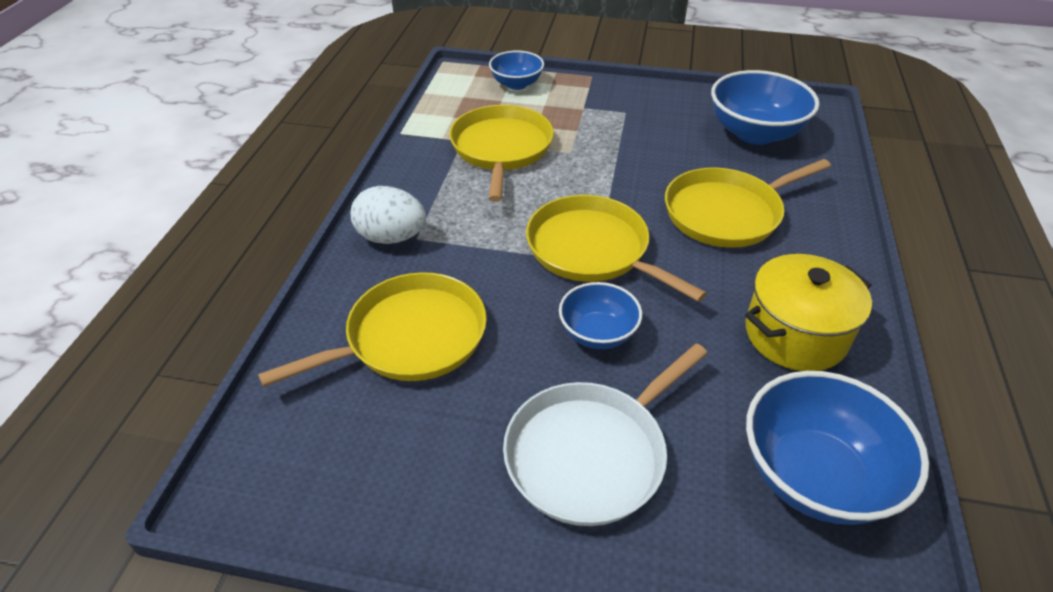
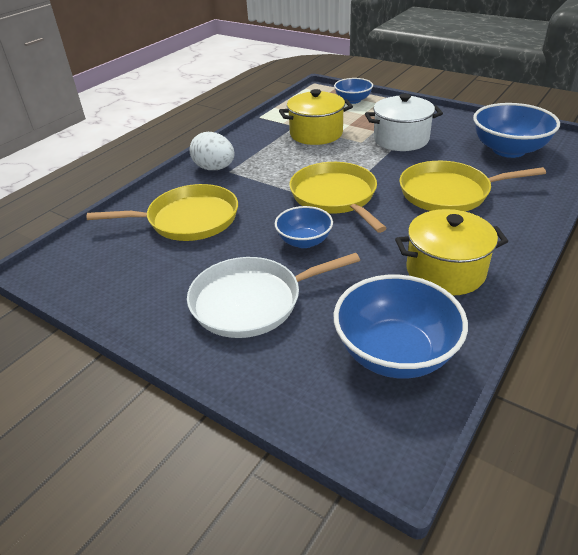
camera: 25 degrees right, 5 degrees down
(501, 149) = (316, 134): yellow pan -> yellow pot
(619, 139) = (401, 139): none -> white pot

